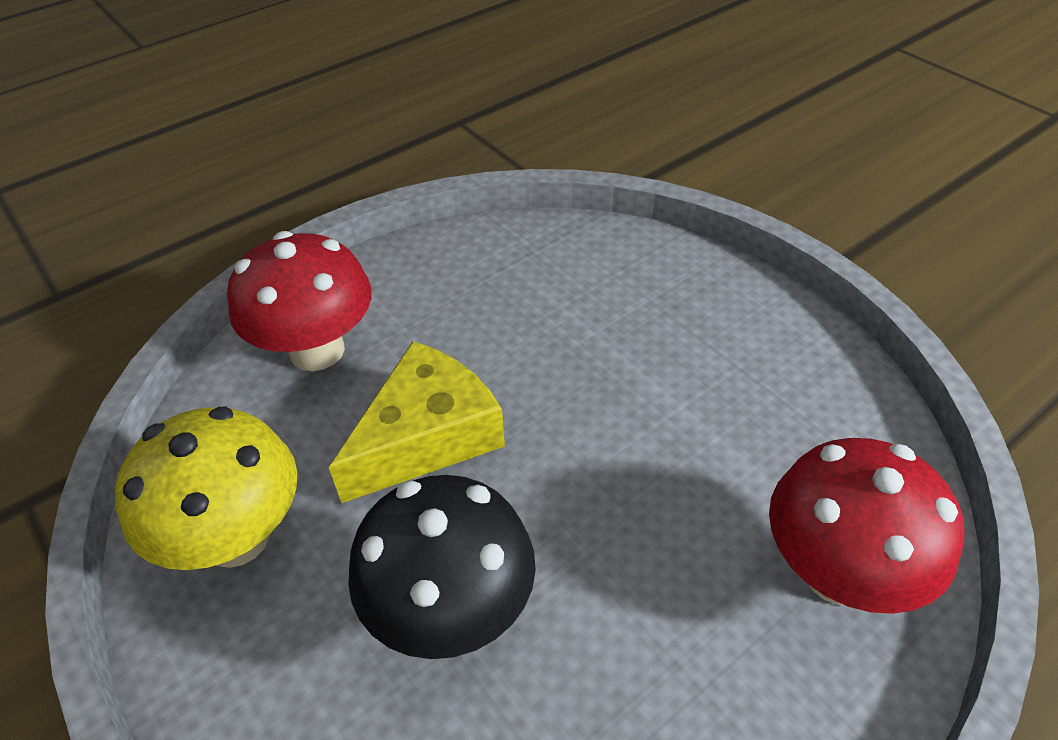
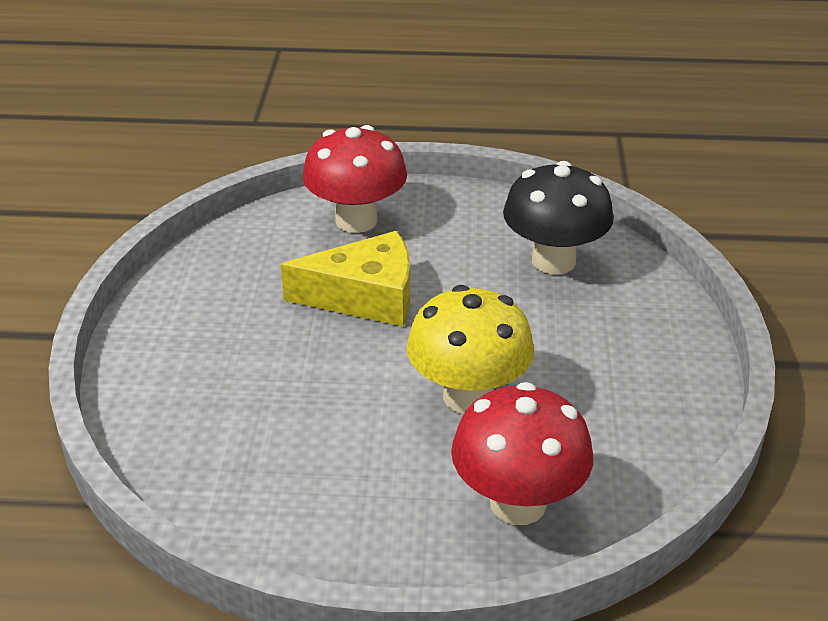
camera: 40 degrees right, 10 degrees down
(236, 537) = (217, 284): yellow mushroom -> yellow mushroom (468, 396)
(451, 610) = (281, 379): black mushroom -> black mushroom (553, 261)

